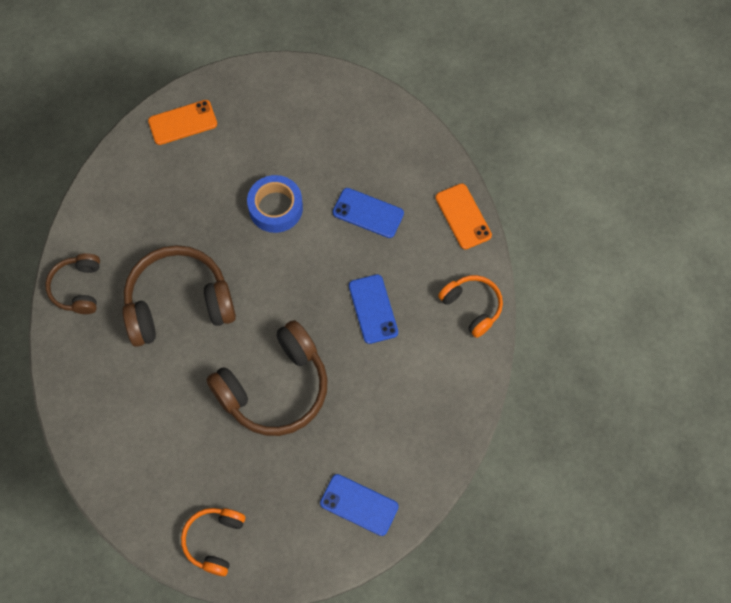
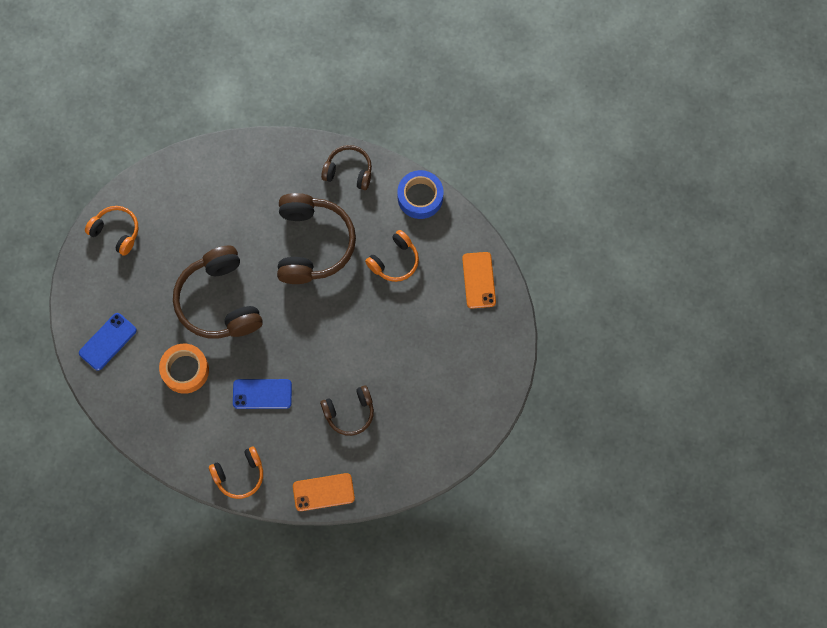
camera: 105 degrees right, 5 degrees up
(180, 211) = (394, 261): none -> orange headphones
(275, 208) = (376, 338): blue tape -> blue tape (420, 197)
(368, 213) = (349, 412): blue phone -> brown headphones
(369, 402) = (185, 370): none -> orange tape

